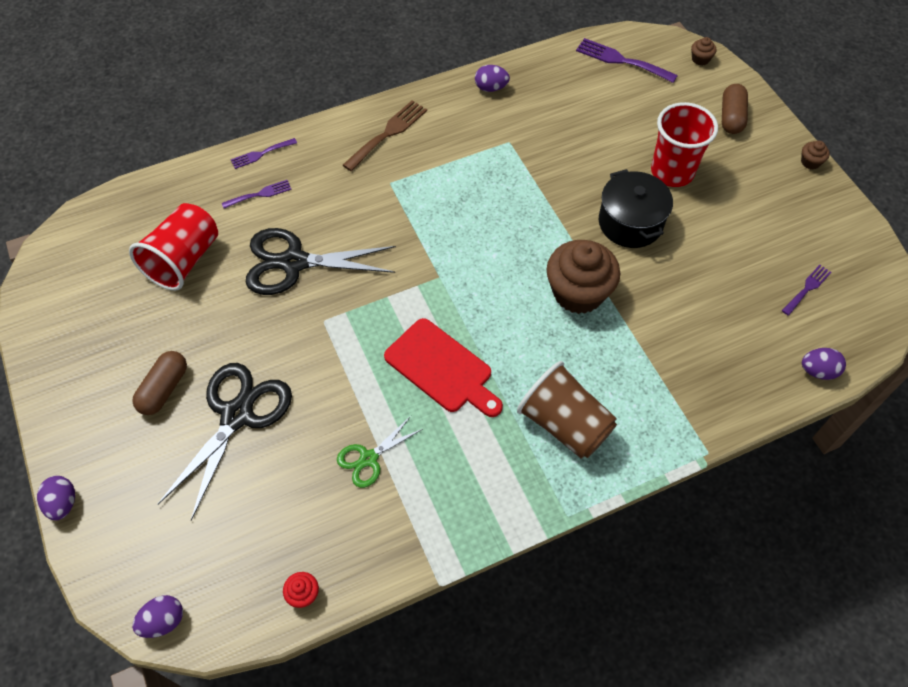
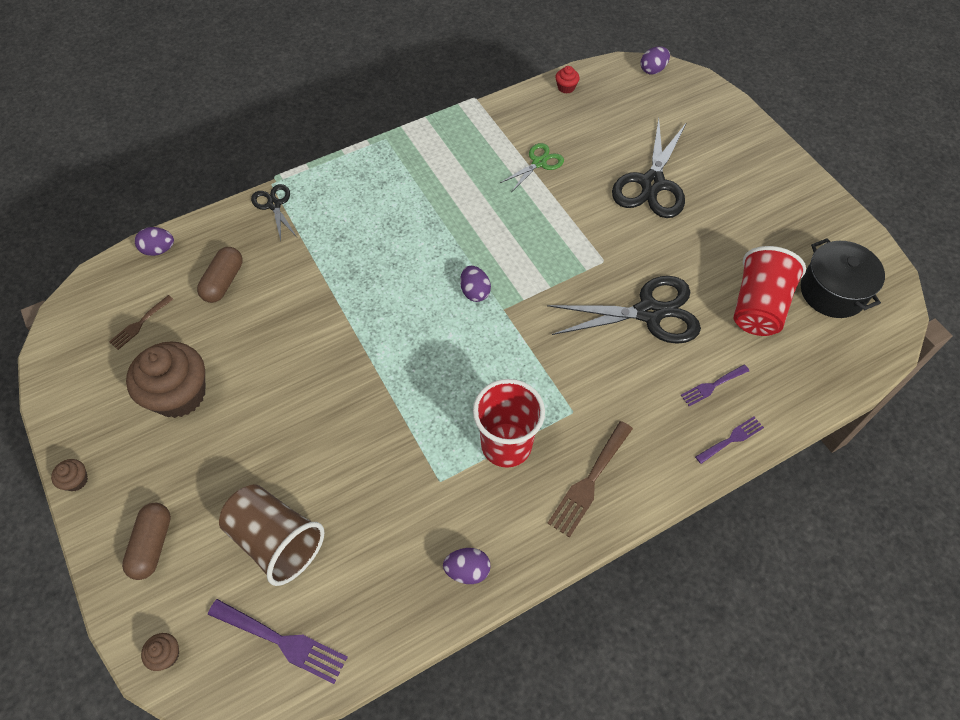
camera: 175 degrees right, 0 degrees up
(63, 503) = (756, 122): purple egg -> purple egg (475, 292)
(164, 389) = (720, 198): brown capsule -> brown capsule (223, 282)
(442, 368) = (490, 229): red cutting board -> none
(564, 424) = (385, 195): brown cup -> brown cup (276, 541)
(578, 292) = (367, 303): brown cupcake -> brown cupcake (179, 394)
(630, 223) = (305, 382): black pot -> black pot (832, 291)
(672, 172) = (247, 452): red cup -> red cup (506, 445)
(698, 421) = (274, 205): none -> black scissors
(807, 288) = (139, 324): purple fork -> brown fork

